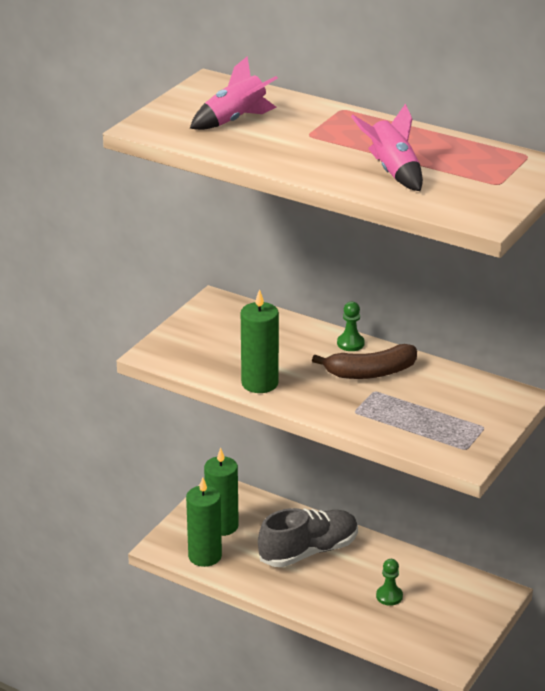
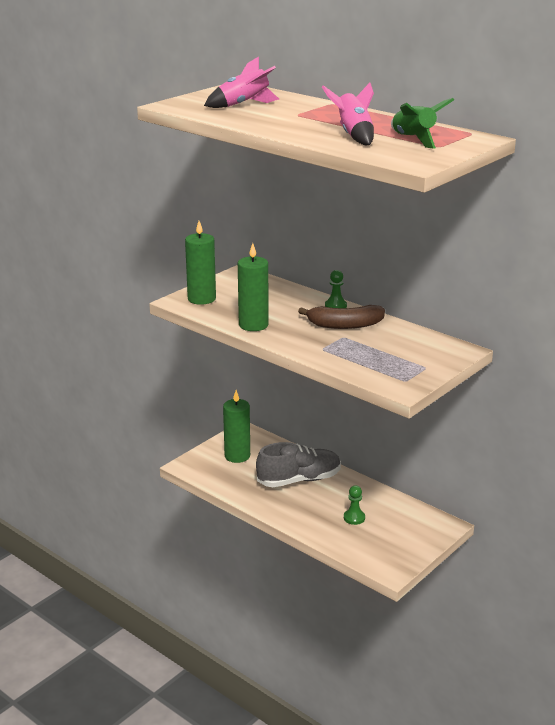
camera: 10 degrees right, 5 degrees down
(205, 556) = (217, 475): green candle -> green candle (201, 299)
(465, 174) = (413, 140): none -> green rocket

